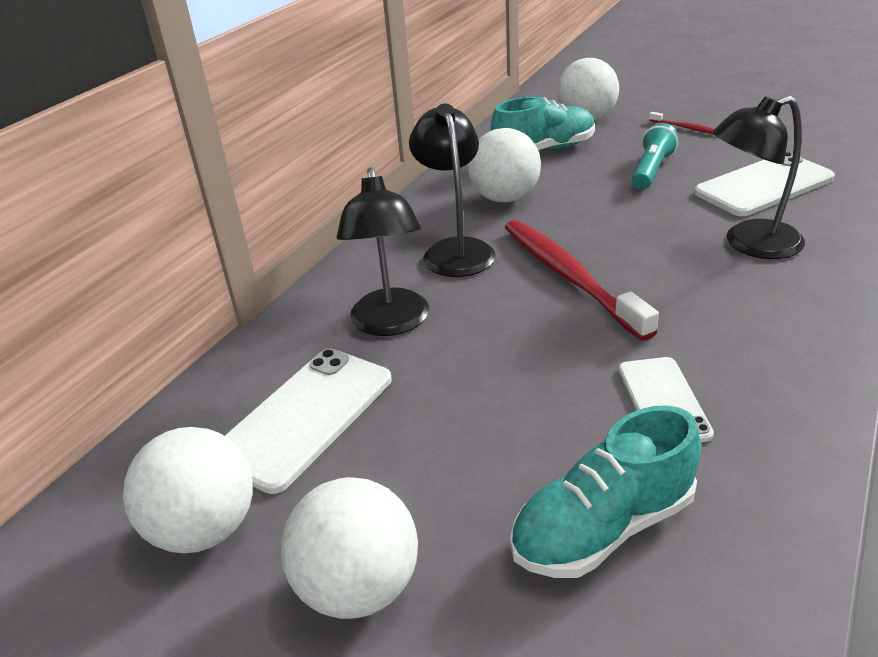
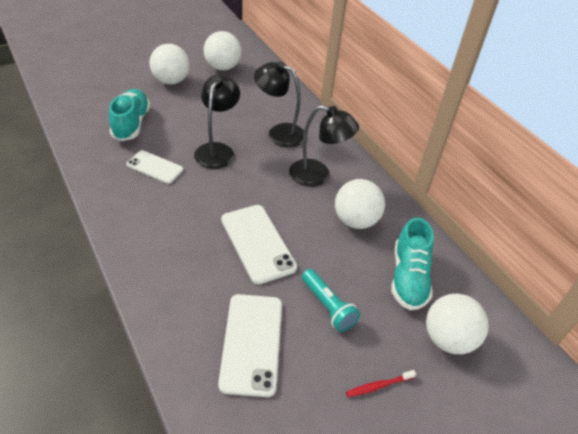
camera: 115 degrees right, 10 degrees up
(305, 417) = (248, 96): white phone -> white phone (258, 243)
(570, 277) = (254, 195): red toothbrush -> none
(750, 244) = (205, 276): black lamp -> black lamp (217, 150)

